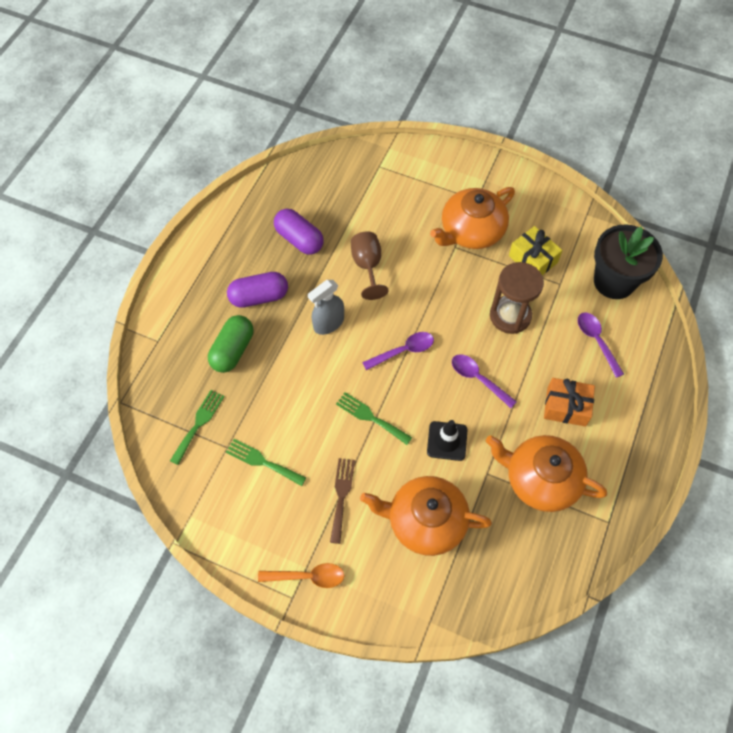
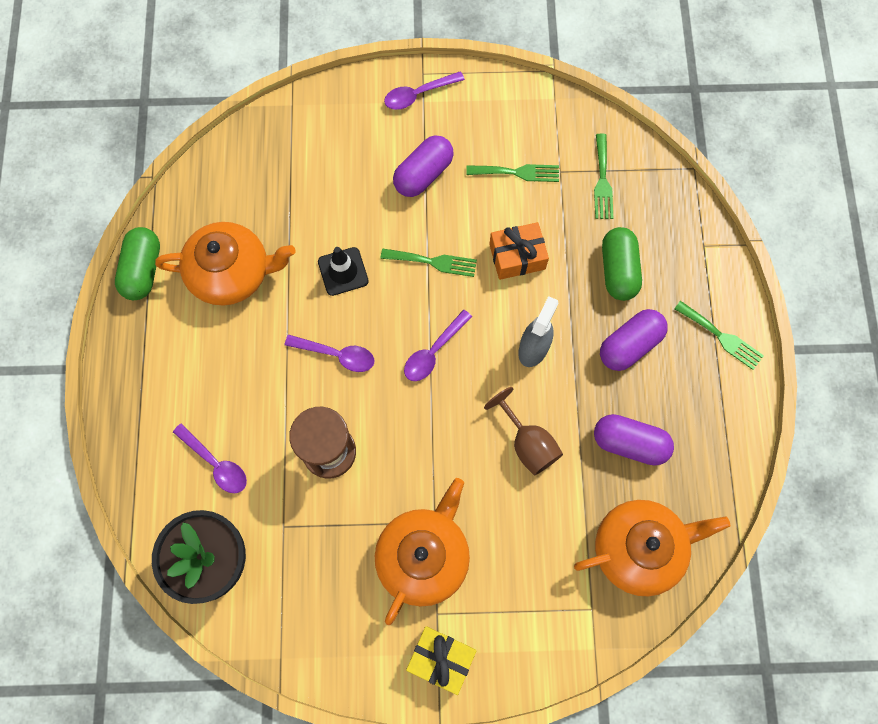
camera: 155 degrees right, 10 degrees up
(192, 276) = (721, 337): none -> green fork
(308, 576) = (418, 94): orange spoon -> purple spoon
(341, 495) = (423, 174): brown fork -> purple capsule
(425, 521) = (332, 185): orange teapot -> orange teapot (639, 548)
(533, 259) = (329, 548): yellow gift -> yellow gift (441, 659)
(566, 407) = (228, 364): orange gift -> orange gift (517, 256)
(617, 515) = (143, 270): none -> green capsule

